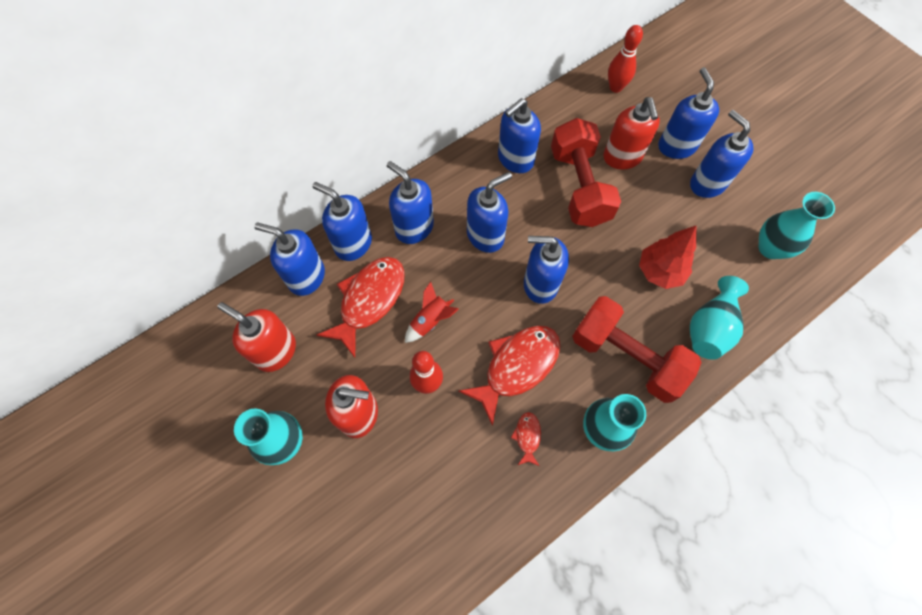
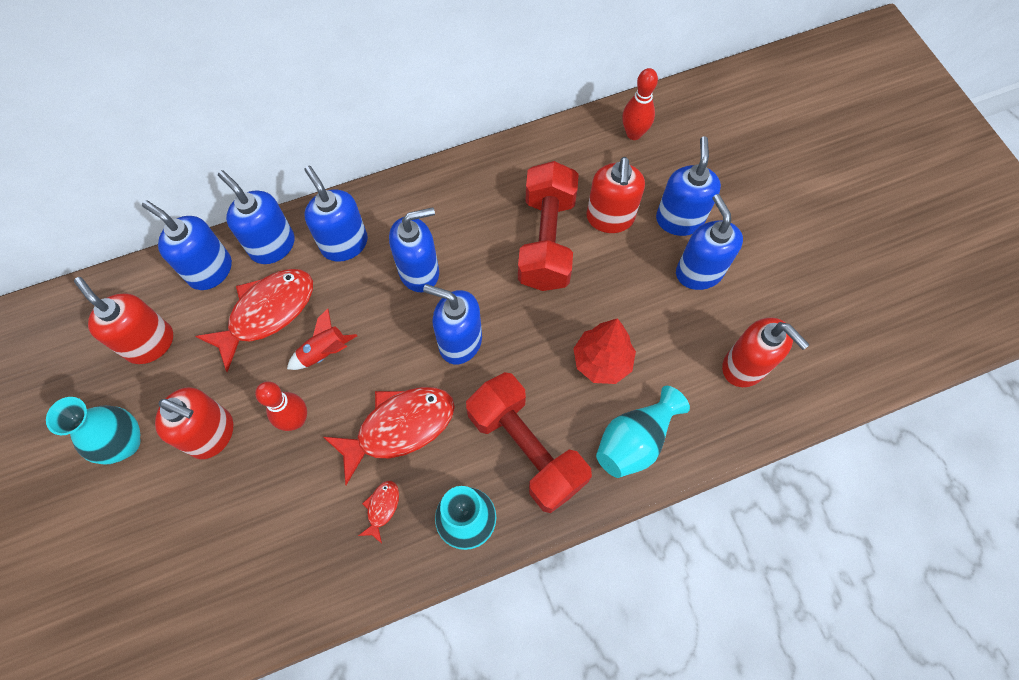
camera: 15 degrees right, 0 degrees up
(515, 159) = (485, 192): blue soap dispenser -> none
(770, 248) = (745, 366): turquoise vase -> red soap dispenser

